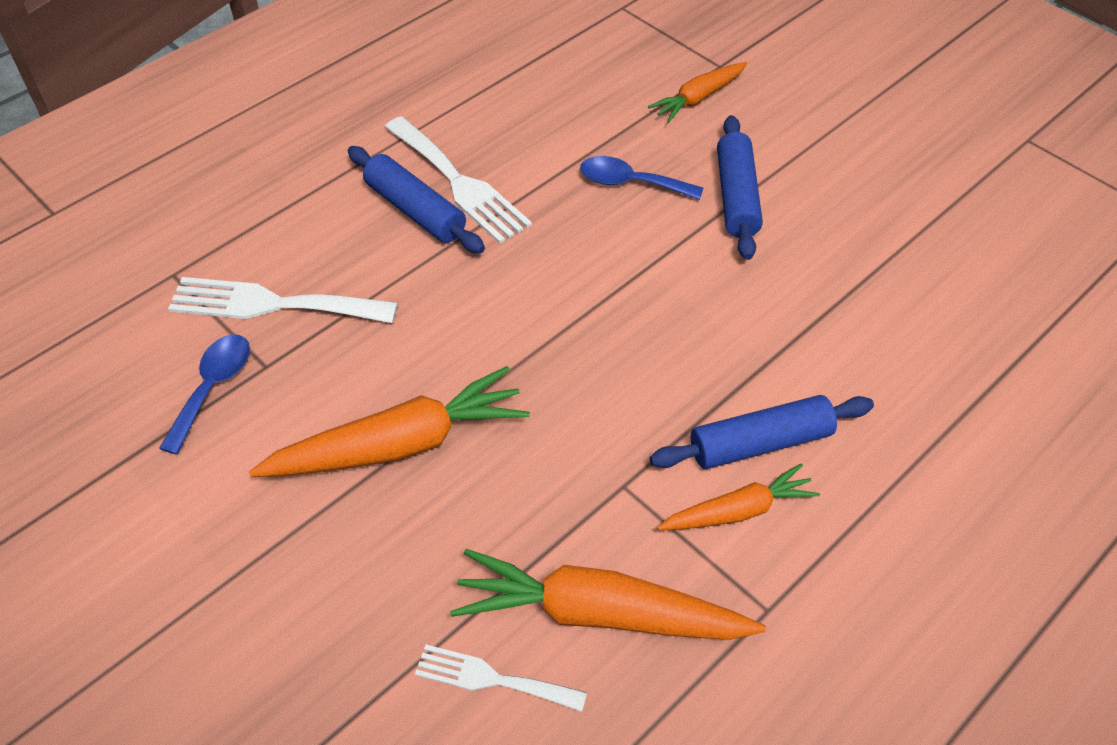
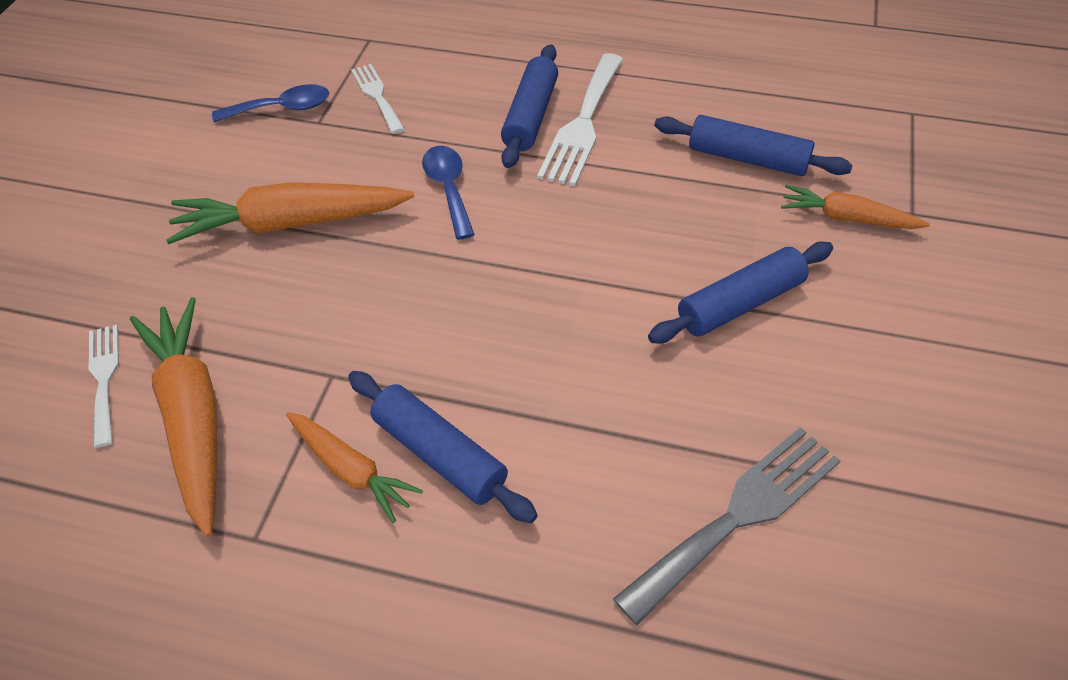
camera: 60 degrees right, 0 degrees up
(273, 304) = (377, 96): white fork -> white fork, size x0.60
(399, 444) = (290, 223): orange carrot -> orange carrot turned 135 degrees clockwise
(591, 113) = (747, 158): none -> blue rolling pin
(630, 183) = (685, 223): blue spoon -> blue spoon (449, 189)
(920, 297) = (738, 516): none -> grey fork

